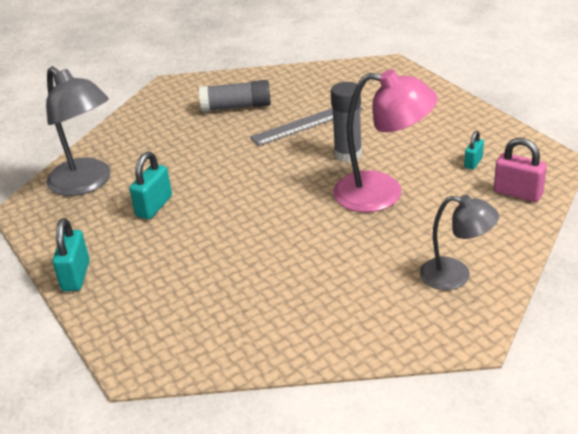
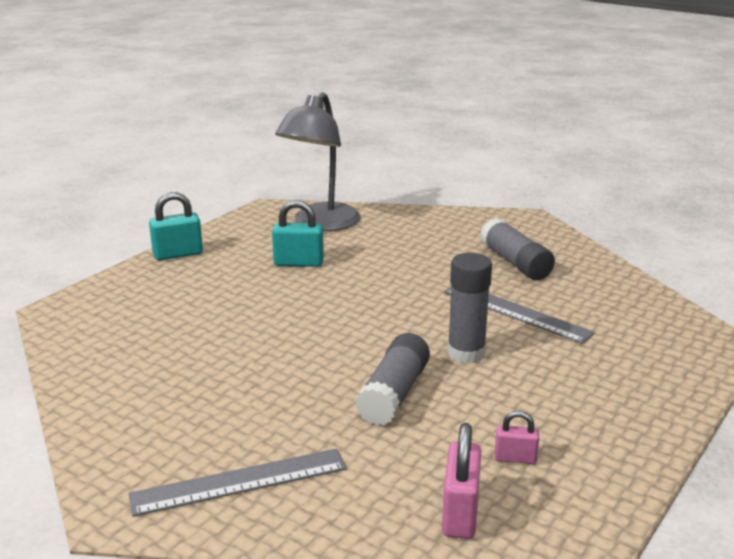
camera: 65 degrees right, 10 degrees down
(383, 193) = (394, 394): pink lamp -> grey glue stick
(456, 276) = (239, 481): grey lamp -> grey ruler
(473, 162) = (515, 458): turquoise padlock -> pink padlock

